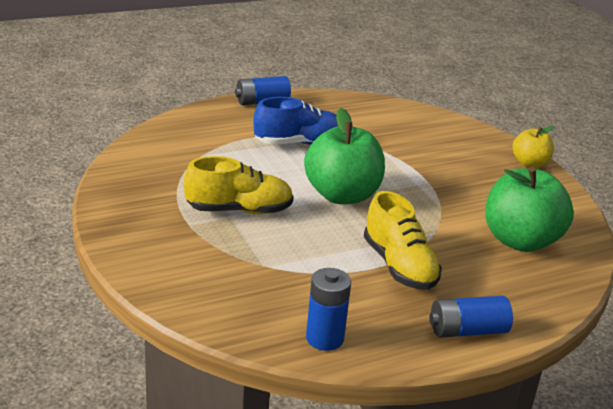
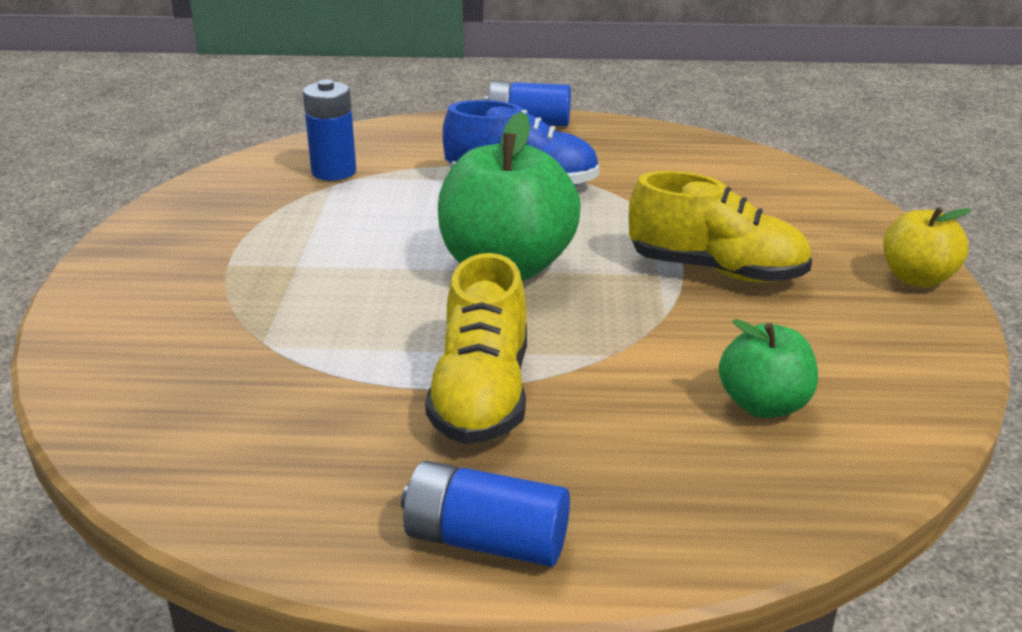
camera: 30 degrees right, 0 degrees up
(239, 210) = (322, 258): yellow shoe -> yellow shoe (716, 270)
(324, 338) = (220, 481): blue battery -> blue battery (334, 172)
(520, 241) = (764, 405): green apple -> green apple, size x0.55

